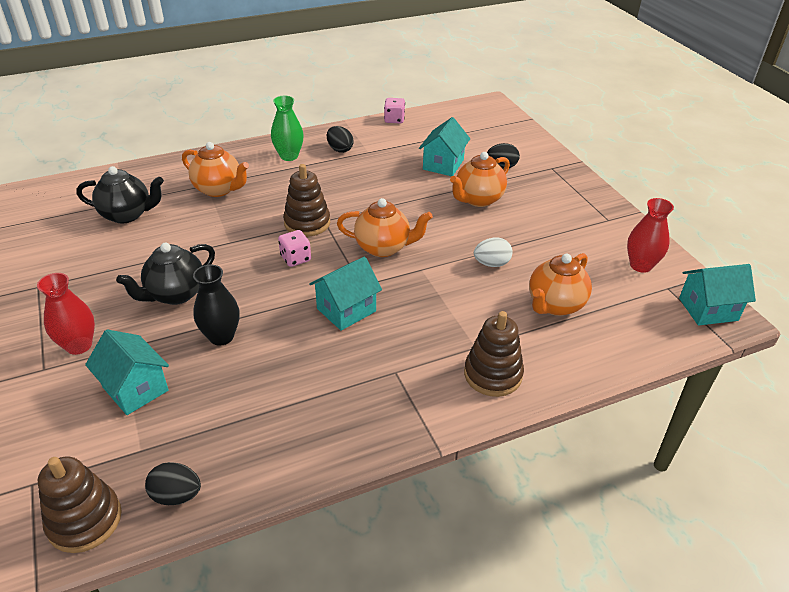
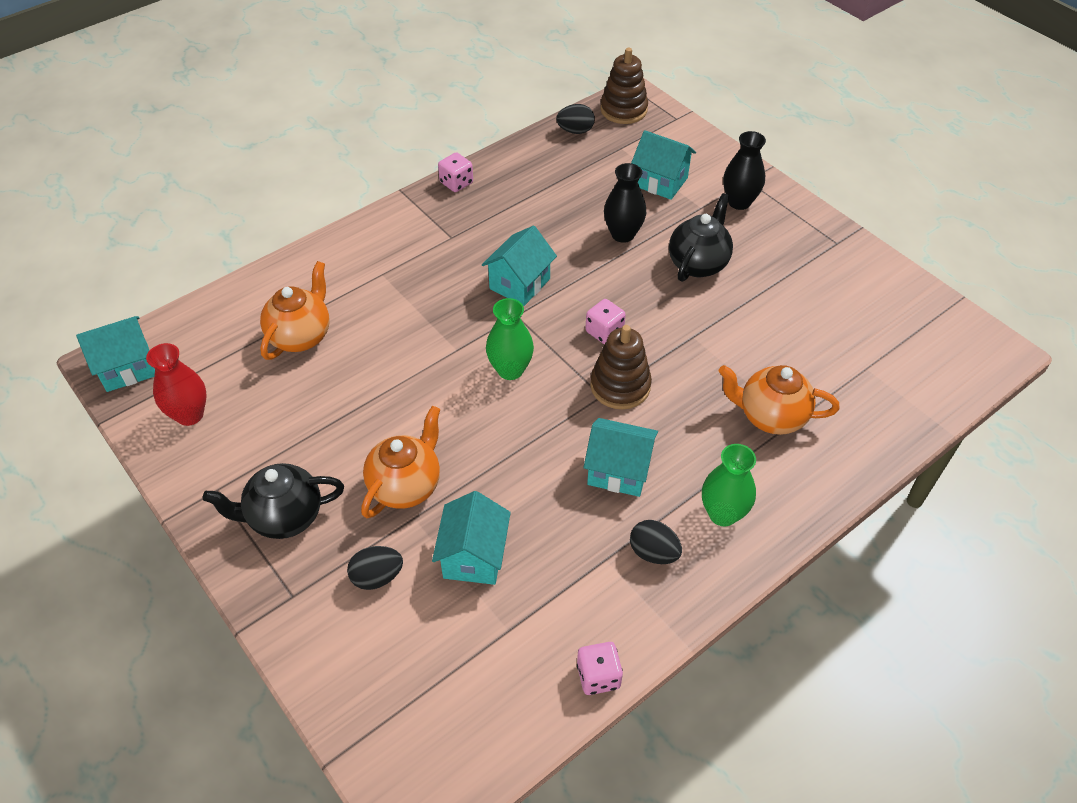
camera: 165 degrees right, 10 degrees up
(79, 345) = (739, 202): red vase -> black vase
(127, 215) = (843, 347): black teapot -> black teapot (284, 517)
(337, 183) = (618, 471): none -> turquoise house
(367, 443) = (456, 183): none -> pink dice
(383, 247) = (510, 370): orange teapot -> green vase
(491, 264) = (375, 375): white egg -> none
(493, 374) = (362, 252): brown stacking toy -> none

